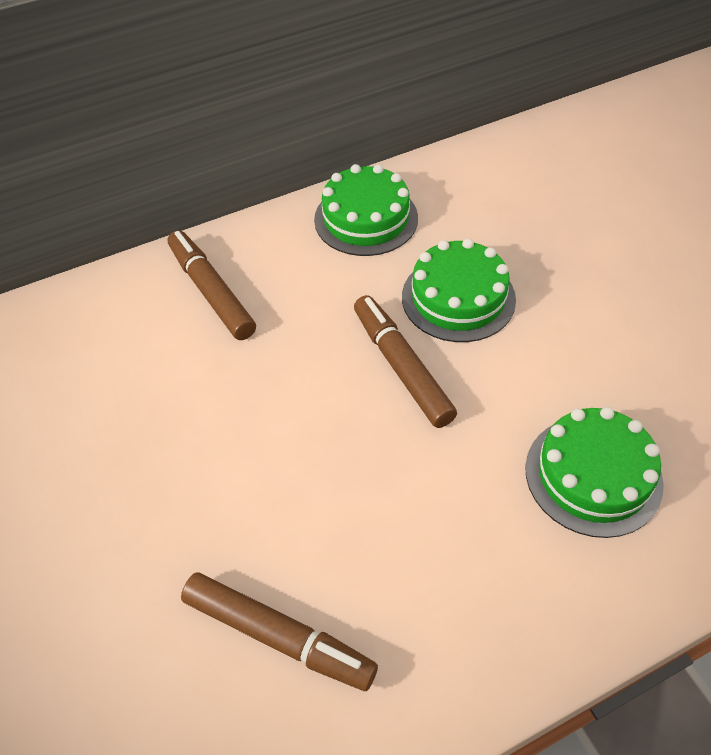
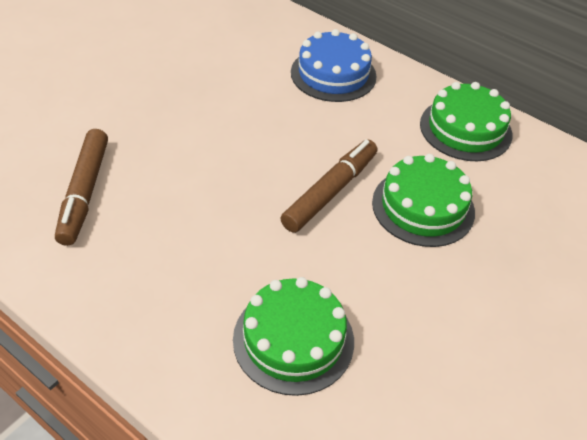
camera: 60 degrees right, 5 degrees down
(211, 292) = (333, 74): brown marker -> blue cake

